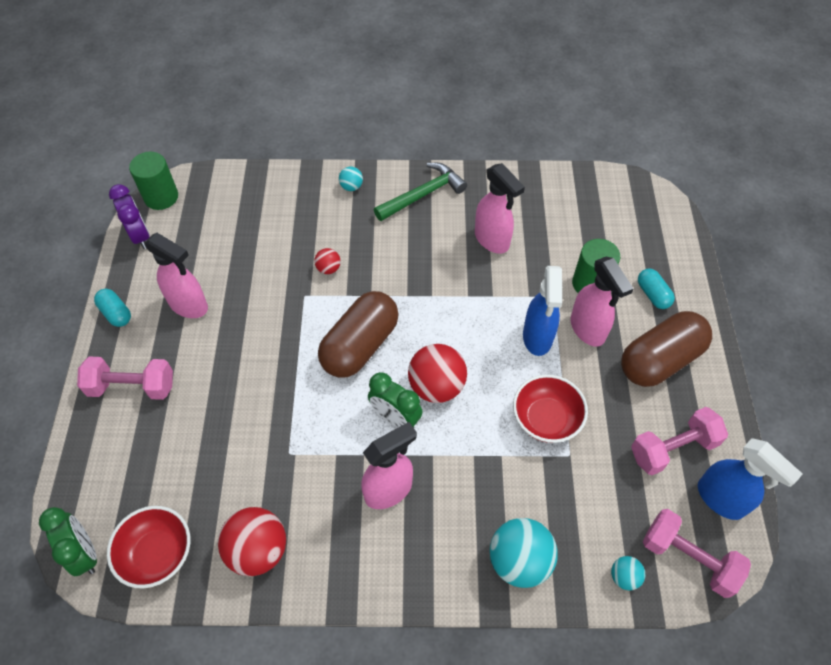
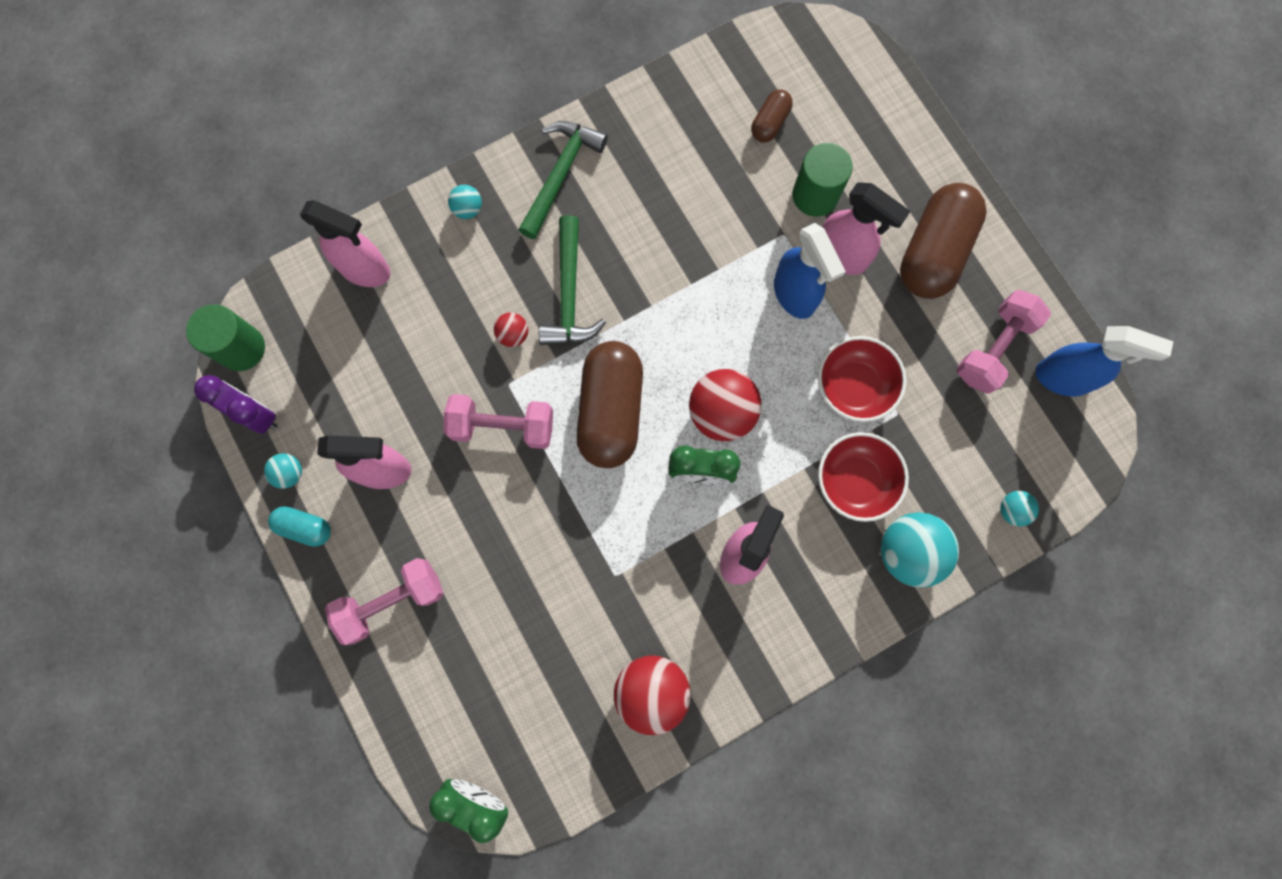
camera: 30 degrees left, 20 degrees up
(132, 278) = (289, 473): none -> turquoise ball
(157, 554) = (553, 755): red bowl -> red bowl (855, 481)
(381, 262) = (569, 293): none -> green hammer
(492, 240) = (677, 196): pink spray bottle -> pink spray bottle (365, 269)
(584, 227) = (770, 123): none -> brown capsule
(653, 294) = (888, 173): turquoise capsule -> none
(688, 558) = (1061, 457): pink dumbbell -> pink dumbbell (502, 426)

